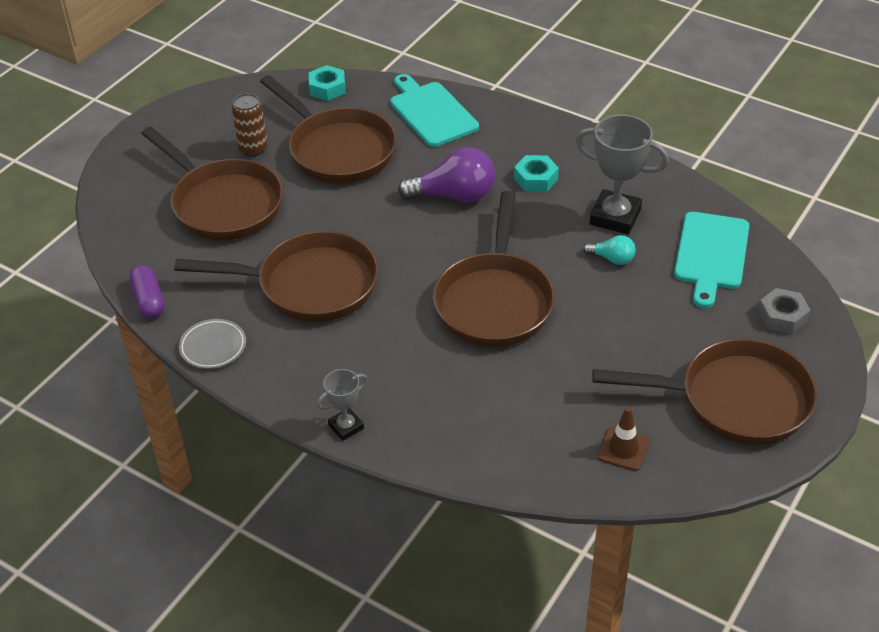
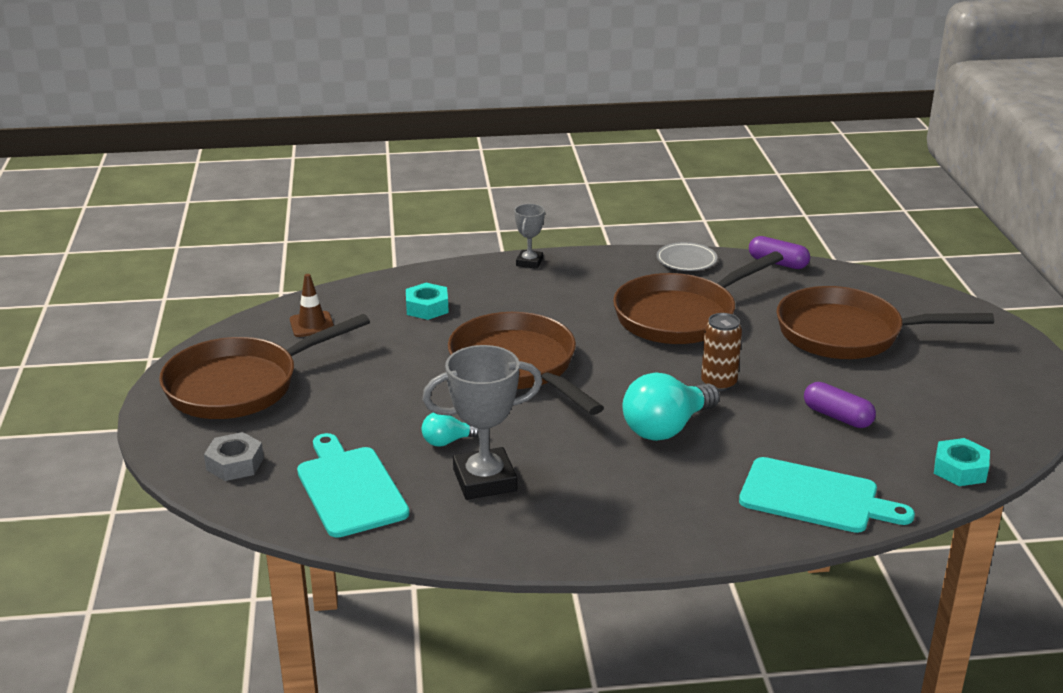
camera: 140 degrees right, 15 degrees down
(253, 149) = (910, 382): brown can -> brown can (718, 383)
(338, 150) = (837, 417): brown pan -> purple capsule
(454, 195) = (666, 428): purple light bulb -> turquoise light bulb
(536, 179) = (609, 480): turquoise nut -> turquoise nut (427, 307)

